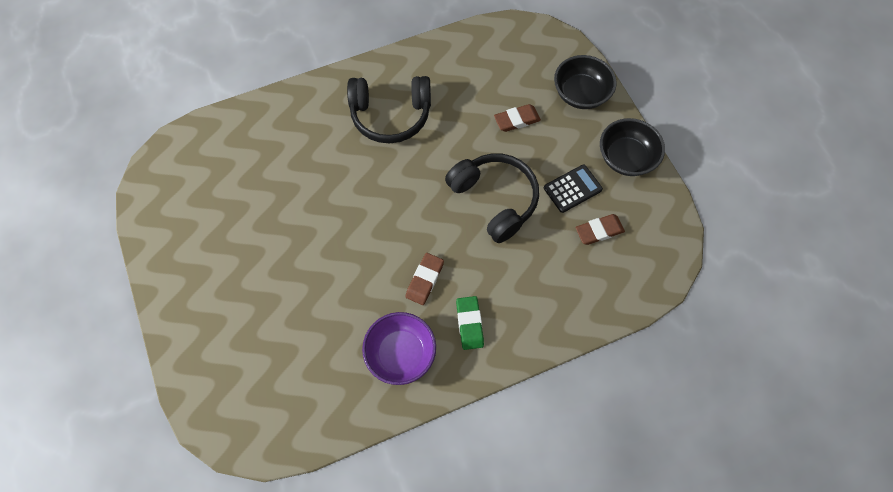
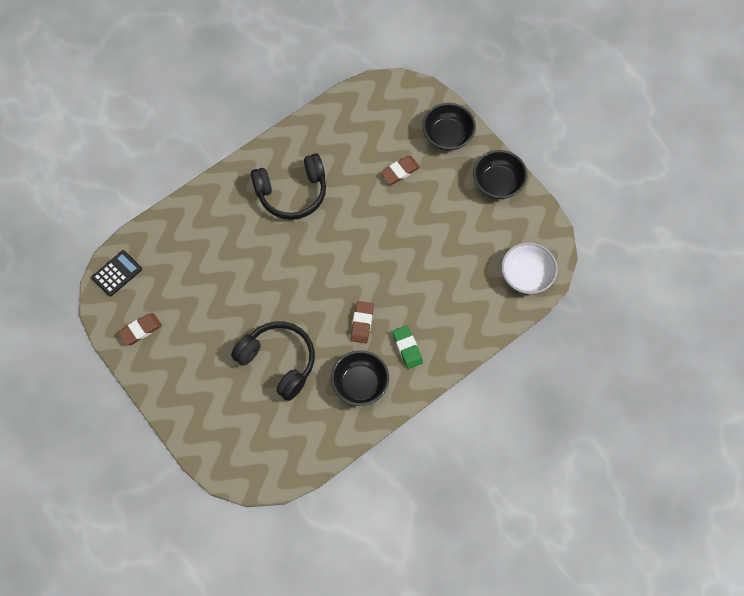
camera: 15 degrees left, 0 degrees up
(401, 353) = (360, 384): purple bowl -> black bowl
(494, 200) = (399, 244): black headphones -> black headphones (278, 362)
(572, 189) = (461, 220): black calculator -> black calculator (117, 273)
(599, 231) = (490, 249): brown eraser -> brown eraser (140, 330)
(635, 273) = (526, 276): none -> white bowl

